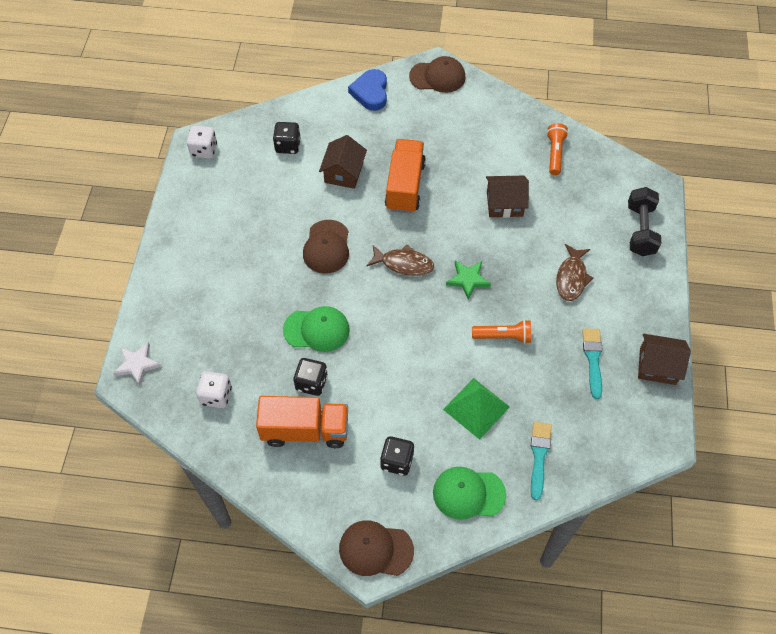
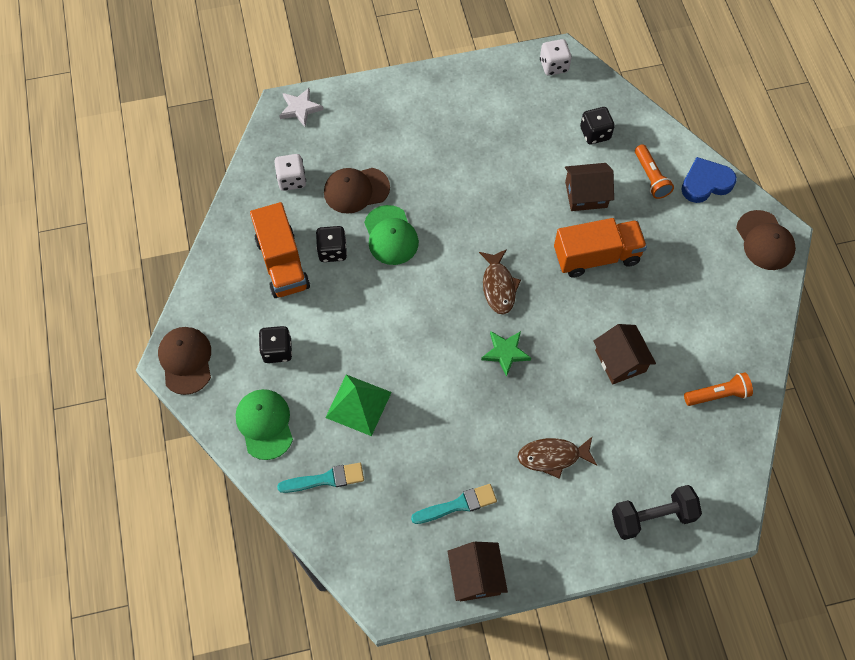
camera: 70 degrees right, 5 degrees up
(326, 247) = (488, 211): brown cap -> brown cap (356, 190)
(503, 336) = (450, 407): orange flashlight -> orange flashlight (650, 177)

